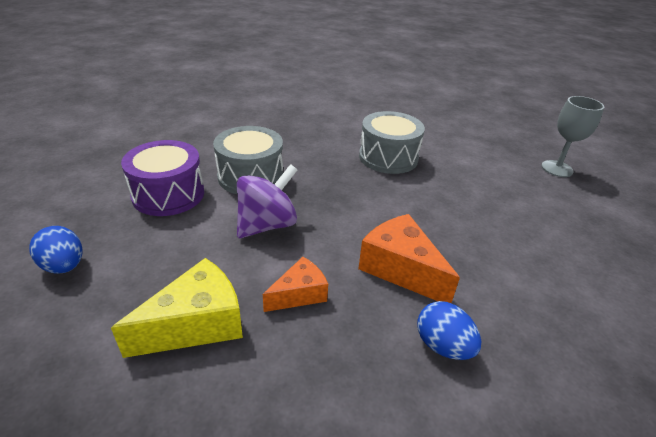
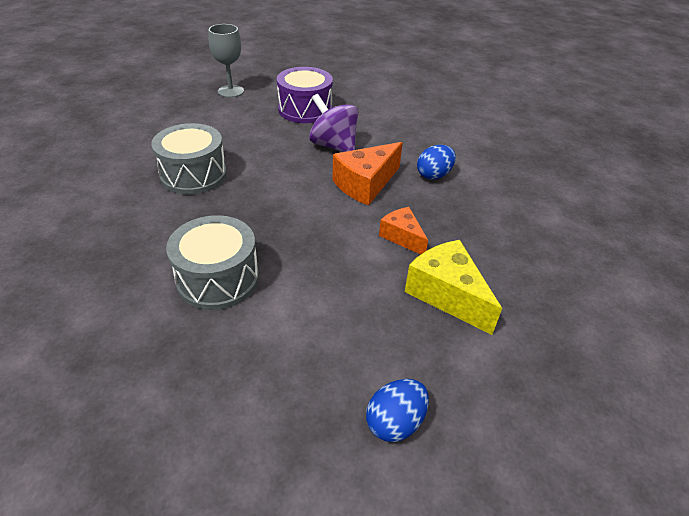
camera: 90 degrees left, 5 degrees up
(168, 194) = (251, 353): purple drum -> purple drum (305, 109)
(267, 225) = (312, 260): purple spinning top -> purple spinning top (333, 146)

